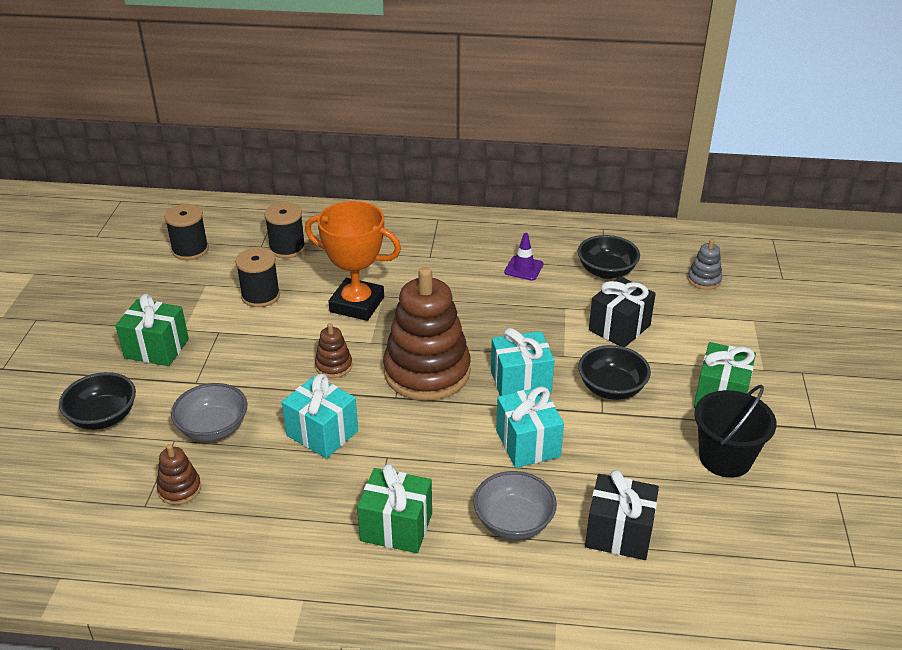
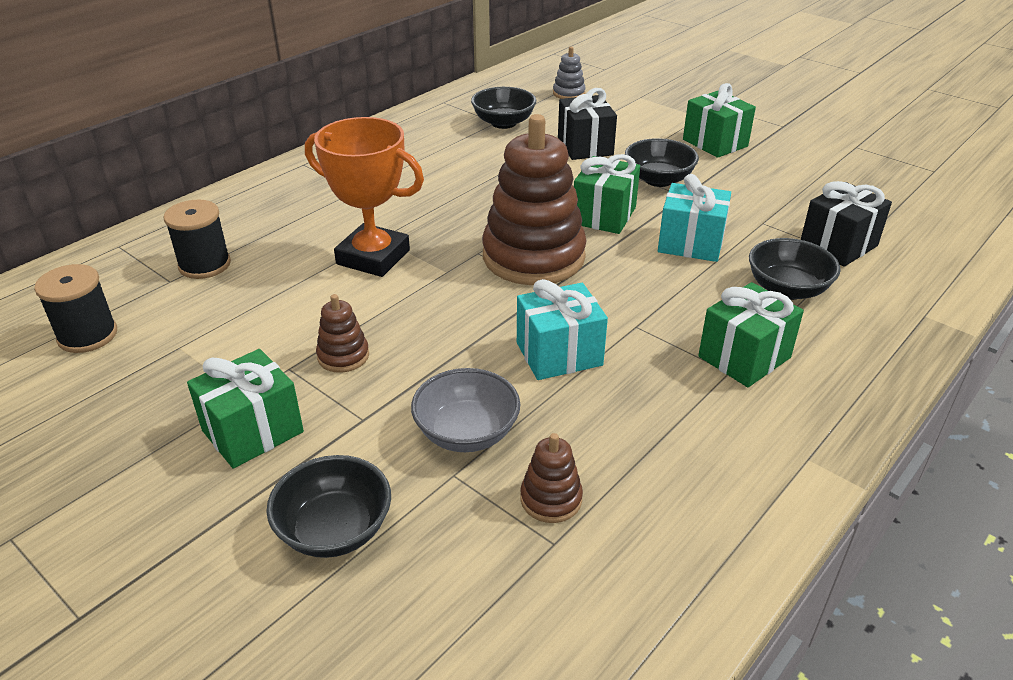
camera: 55 degrees left, 0 degrees up
(260, 296) = (265, 313): black spool -> none
(333, 366) = (457, 308): brown stacking toy -> brown stacking toy (343, 356)
(357, 304) = (373, 257): orange trophy -> orange trophy turned 60 degrees clockwise
(513, 522) = (787, 289): grey bowl -> black bowl
(520, 382) = (604, 215): turquoise gift -> green gift
(523, 268) = (446, 154): purple traffic cone -> none
(725, 458) = (787, 169): black bucket -> none

